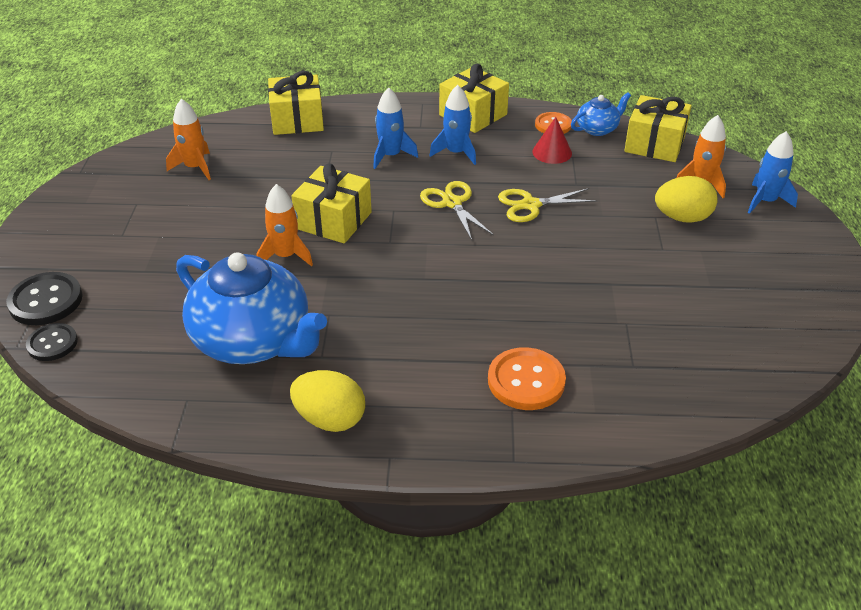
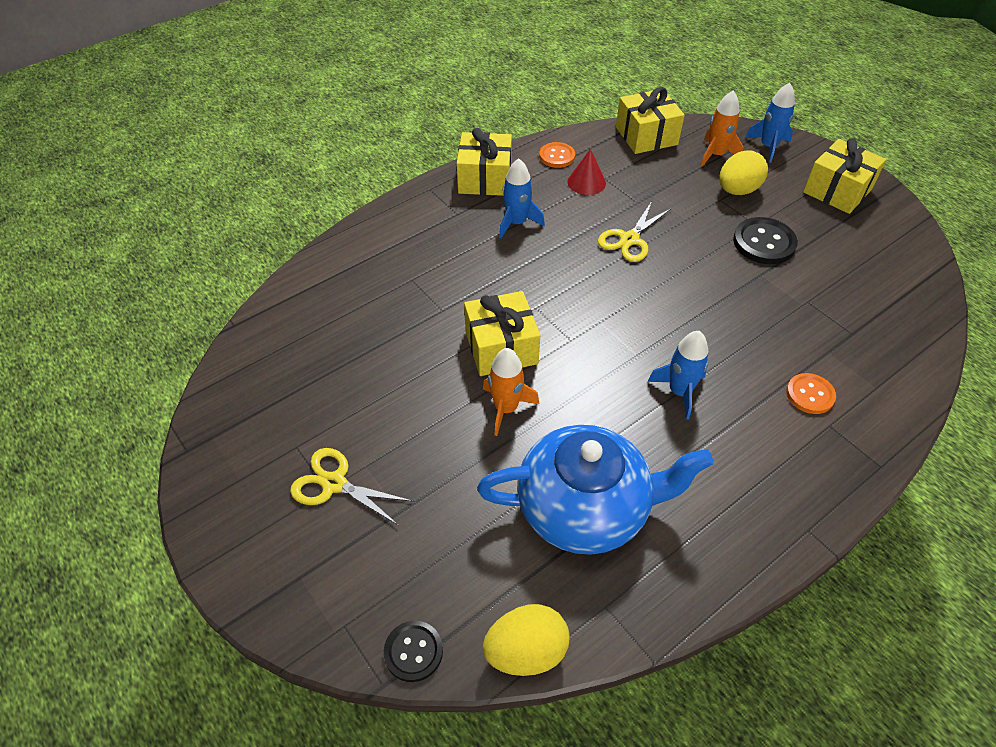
camera: 40 degrees left, 10 degrees up
(46, 301) = (344, 613): black button -> black button (764, 243)
(195, 167) = (304, 371): orange rocket -> none
(297, 120) = (339, 265): yellow gift -> yellow gift (837, 190)
(330, 419) = (731, 532): yellow egg -> yellow egg (526, 651)
(391, 156) = (468, 255): blue rocket -> blue rocket (679, 391)
(452, 203) = (572, 272): yellow scissors -> yellow scissors (334, 483)
(526, 381) = (810, 394): orange button -> orange button, size x0.65
(597, 129) = (592, 143): blue teapot -> none

